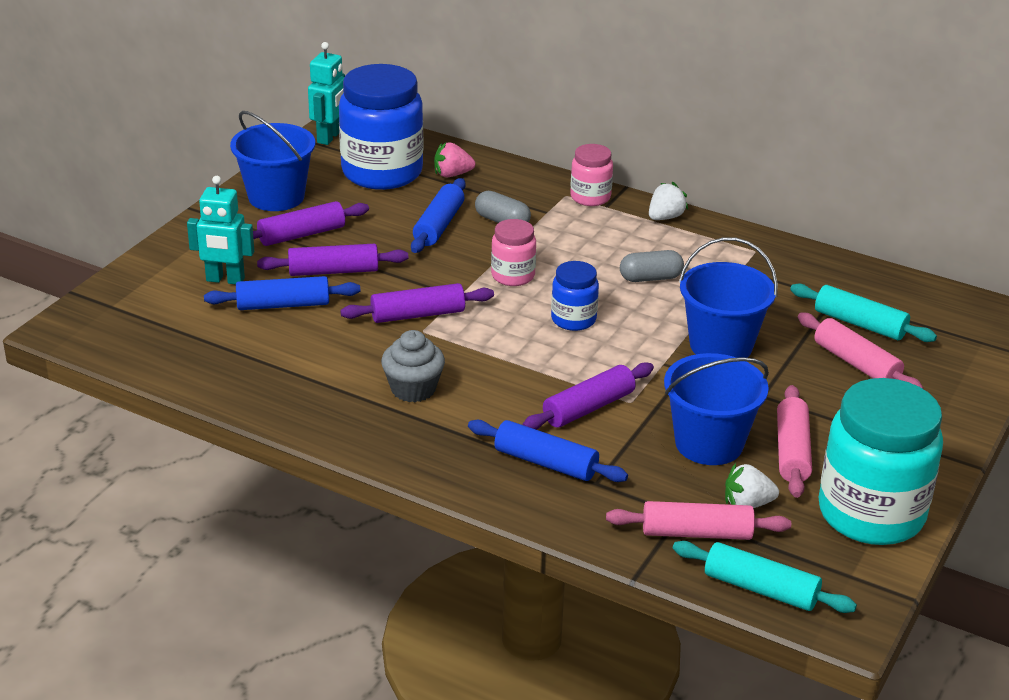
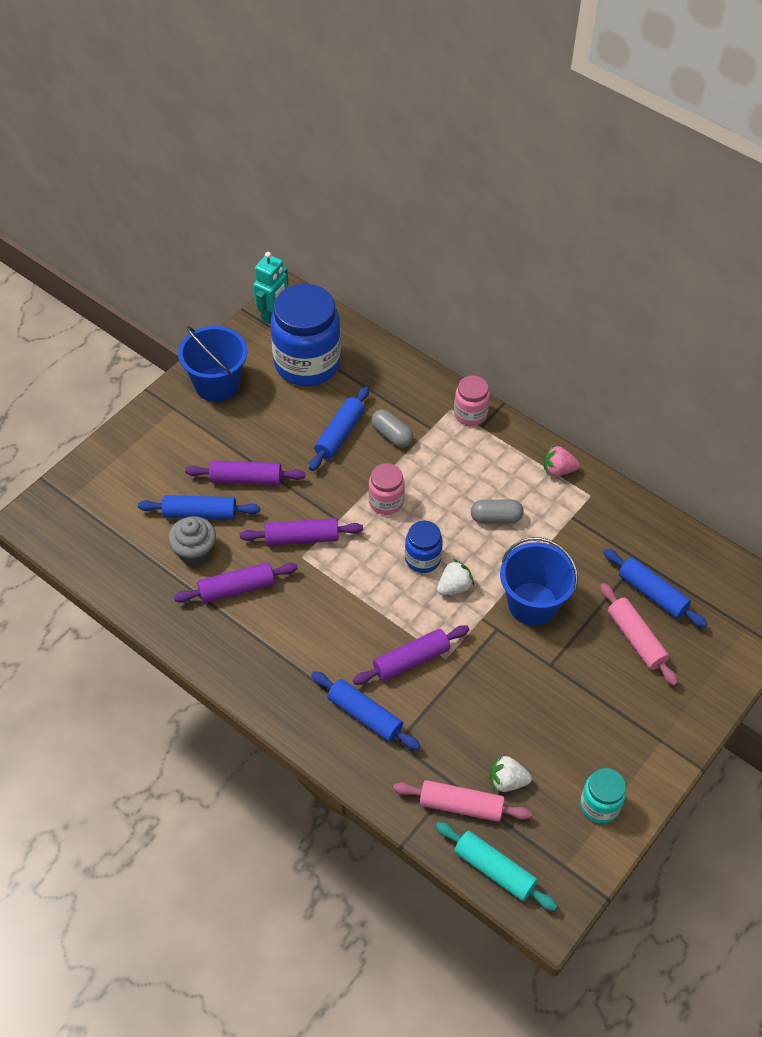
camera: 10 degrees right, 20 degrees up
(225, 280) = (160, 479): turquoise robot -> none
(302, 235) = (229, 433): purple rolling pin -> purple rolling pin (237, 588)
(413, 389) = (281, 621): grey cupcake -> grey cupcake (194, 551)
(452, 174) = (363, 373): pink strawberry -> pink strawberry (558, 470)
(665, 217) = (526, 446): white strawberry -> white strawberry (454, 587)
(709, 443) = (494, 712): blue bucket -> none
(792, 451) = (557, 729): pink rolling pin -> none
(860, 324) = (652, 593): turquoise rolling pin -> blue rolling pin
(871, 514) = (599, 805): turquoise jar -> turquoise jar, size x0.49

